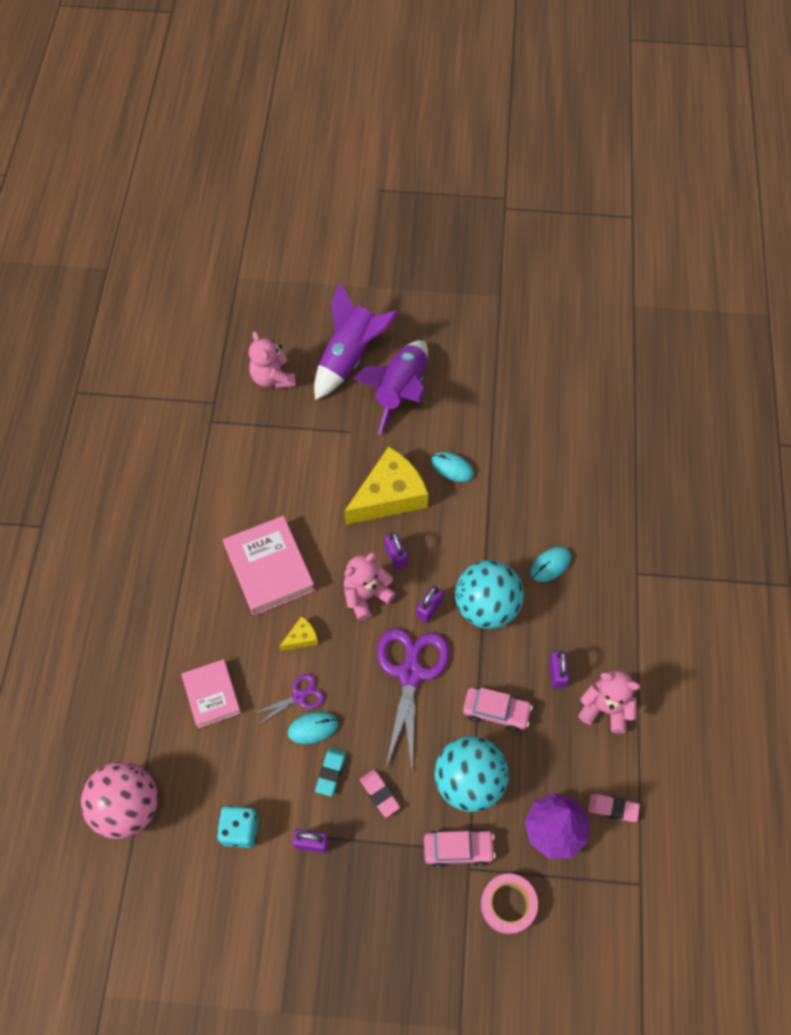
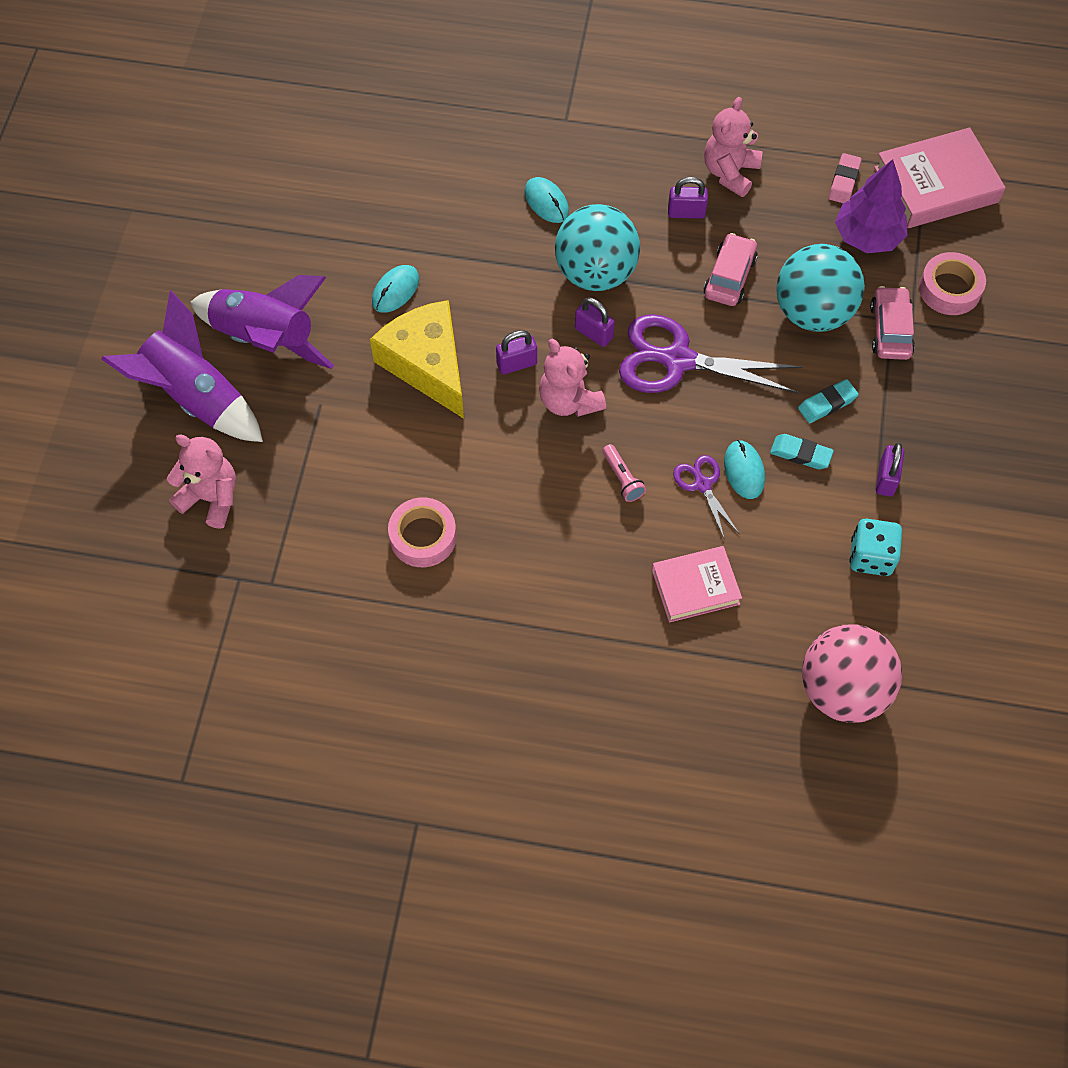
camera: 85 degrees left, 0 degrees up
(248, 508) = (423, 537): none -> pink tape
(269, 568) = (519, 513): pink book -> pink book (936, 185)
(273, 378) = (211, 498): pink teddy bear -> pink teddy bear turned 135 degrees counterclockwise
(301, 637) = (622, 478): yellow cheese -> pink flashlight
(379, 794) = (827, 404): pink eraser -> turquoise eraser

